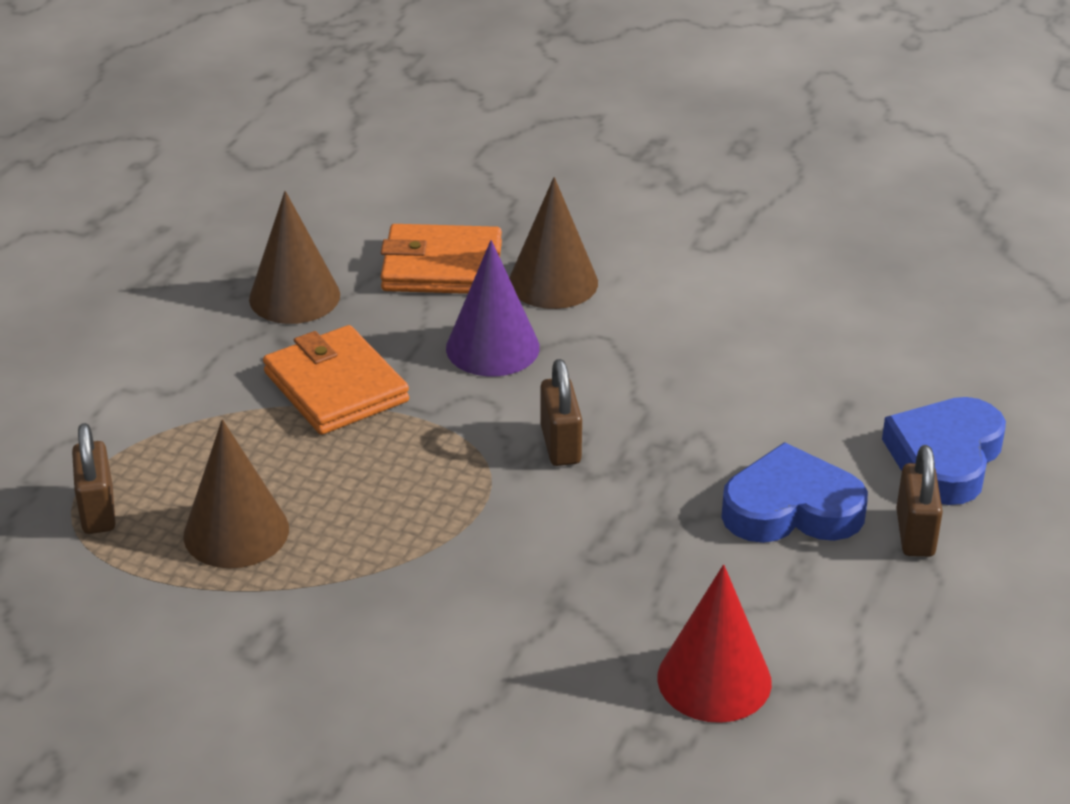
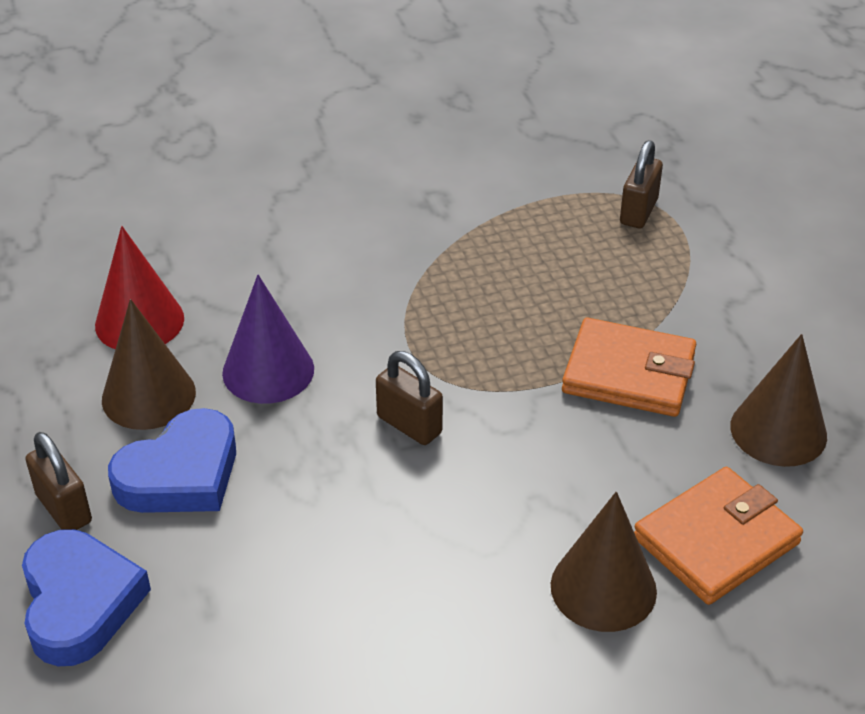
camera: 140 degrees right, 5 degrees up
(98, 511) = (638, 212): brown padlock -> brown padlock turned 75 degrees clockwise
(236, 532) = (540, 245): brown cone -> brown cone (148, 395)
(492, 347) = (565, 481): purple cone -> purple cone (268, 371)

